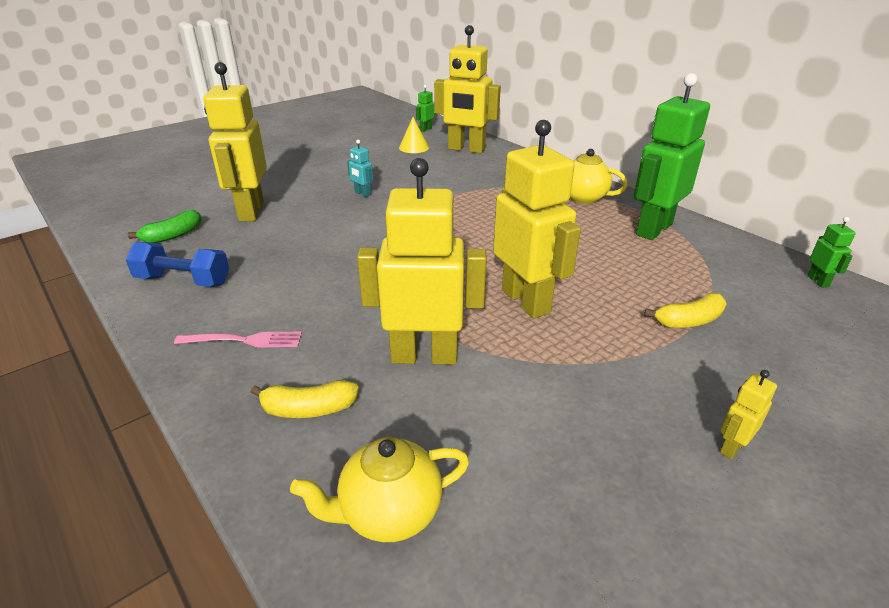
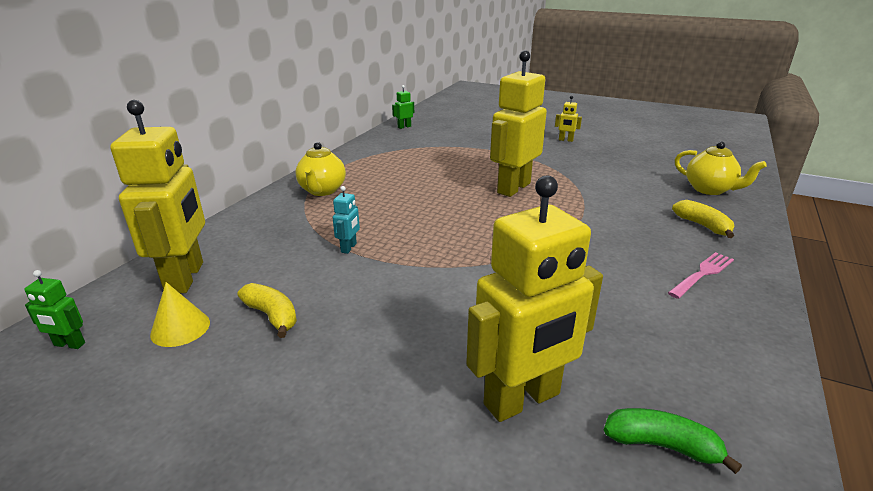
camera: 115 degrees left, 5 degrees down
(183, 281) = (706, 358): blue dumbbell -> none
(244, 340) = (702, 274): pink fork -> pink fork turned 75 degrees clockwise
(362, 194) = (391, 315): turquoise robot -> turquoise robot (349, 248)
(424, 356) = (610, 206): yellow robot -> none
(653, 229) = (368, 163): green robot -> none
(689, 321) = (480, 149): yellow banana -> yellow banana (272, 316)

